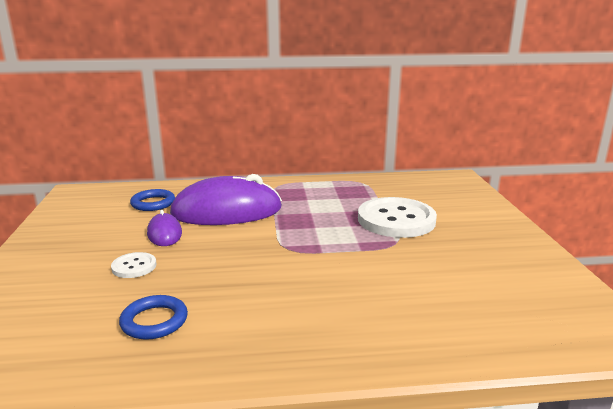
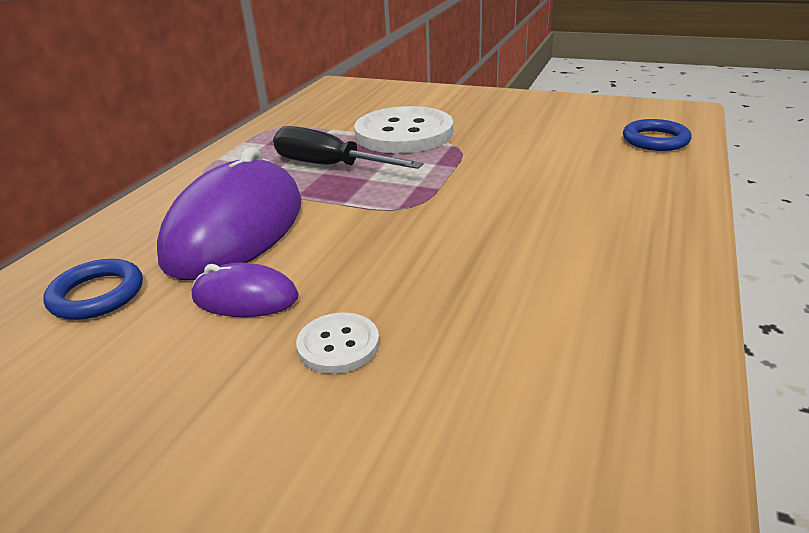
camera: 60 degrees left, 10 degrees up
(154, 321) = (534, 343): blue ring -> blue ring (655, 140)
(321, 211) = (328, 165): none -> black screwdriver

